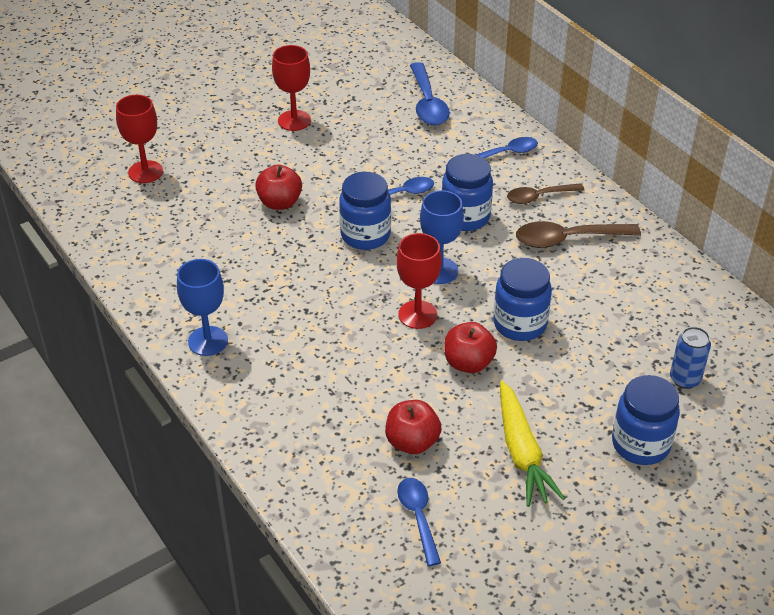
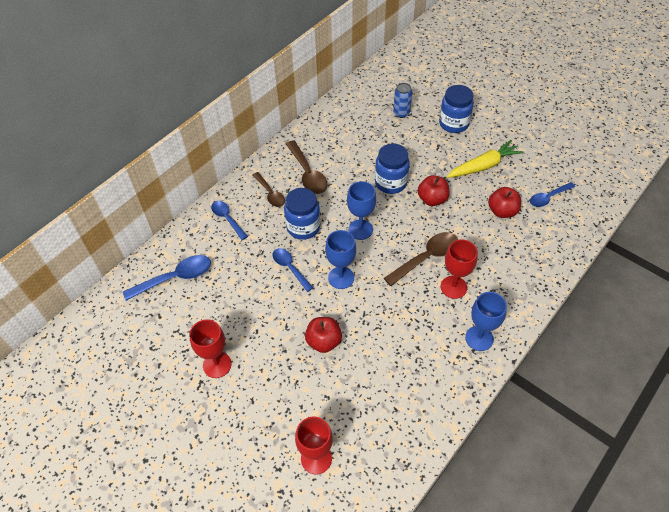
camera: 105 degrees left, 10 degrees up
(360, 326) = (426, 258): none -> brown spoon
(365, 235) = (341, 278): blue jar -> blue goblet
(417, 314) = (404, 231): red goblet -> red goblet (453, 287)

